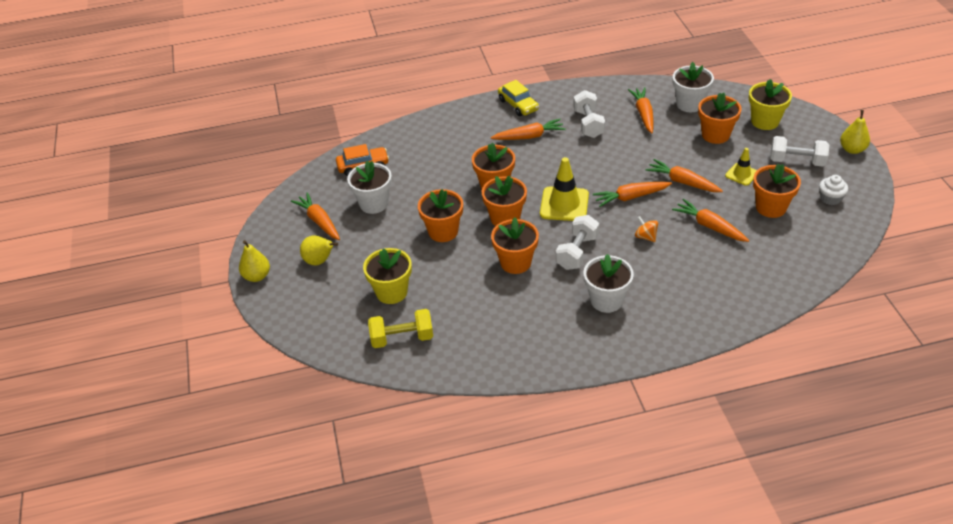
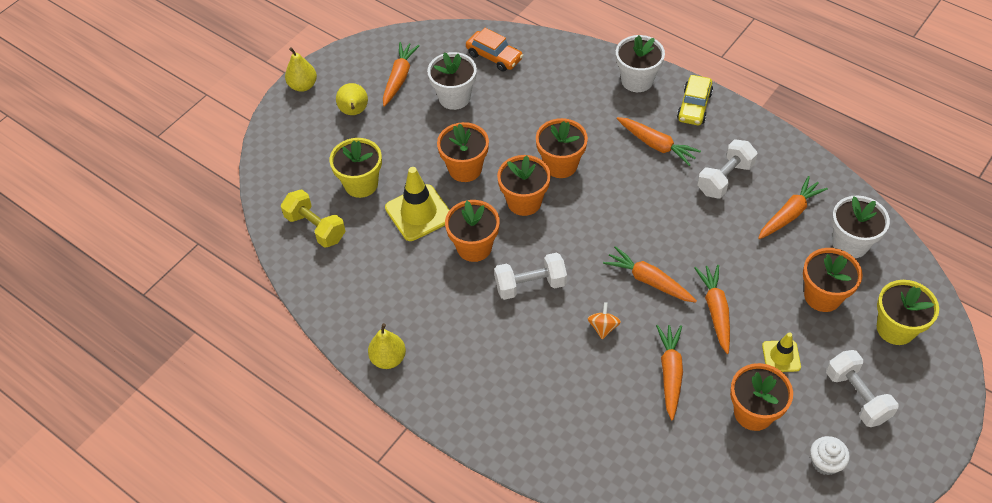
camera: 50 degrees right, 10 degrees up
(564, 204) = (586, 234): yellow traffic cone -> yellow traffic cone (419, 213)
(606, 300) = (487, 348): white flower pot -> white flower pot (637, 80)
(852, 149) = (936, 441): yellow pear -> yellow pear (388, 359)

